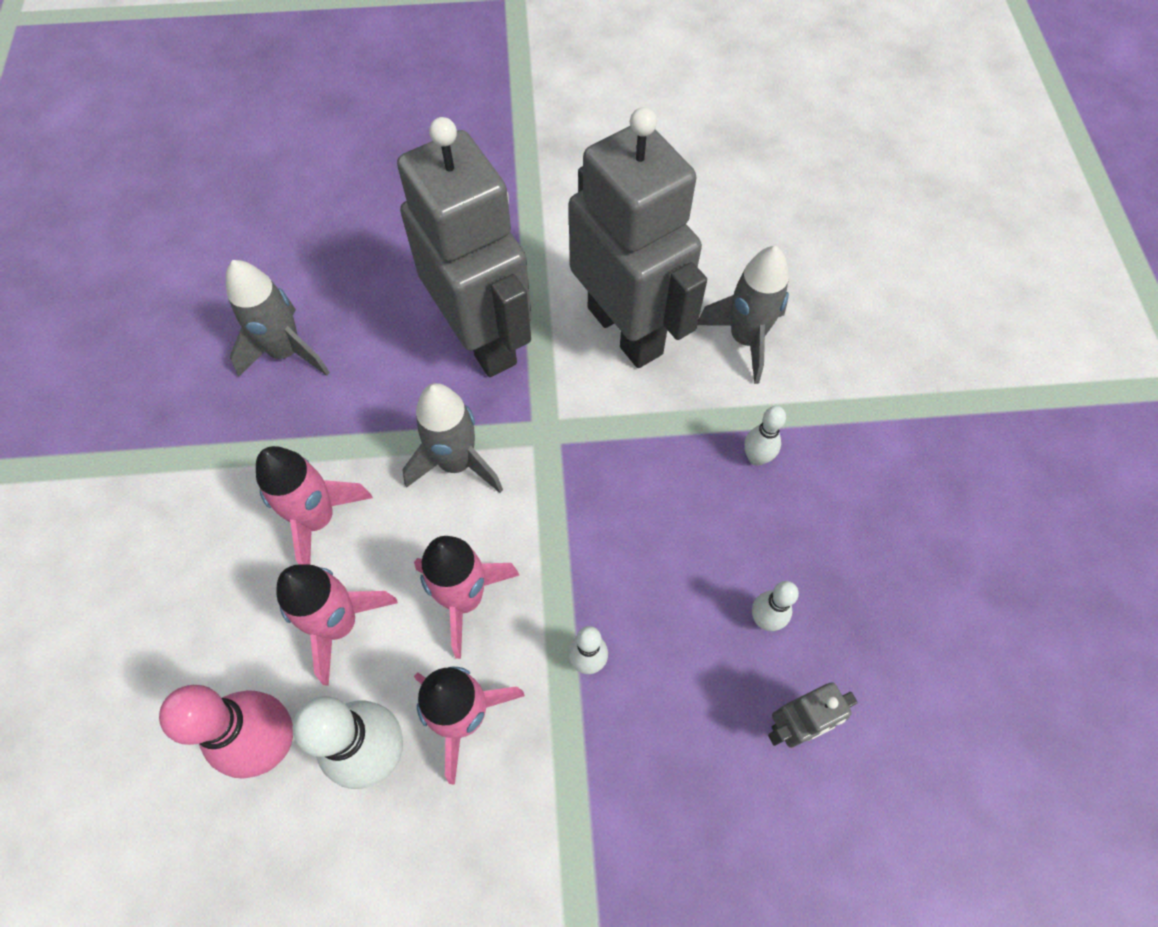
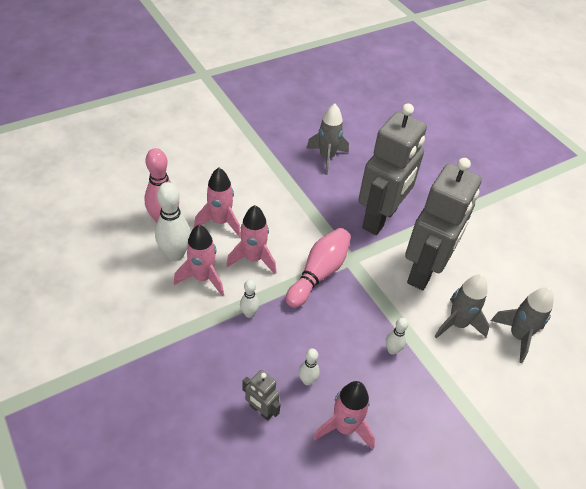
camera: 60 degrees right, 15 degrees down
(318, 519) = (260, 198): pink rocket -> pink rocket (344, 427)
(456, 463) = (313, 232): grey rocket -> grey rocket (517, 336)
(554, 497) = (319, 274): none -> pink bowling pin

